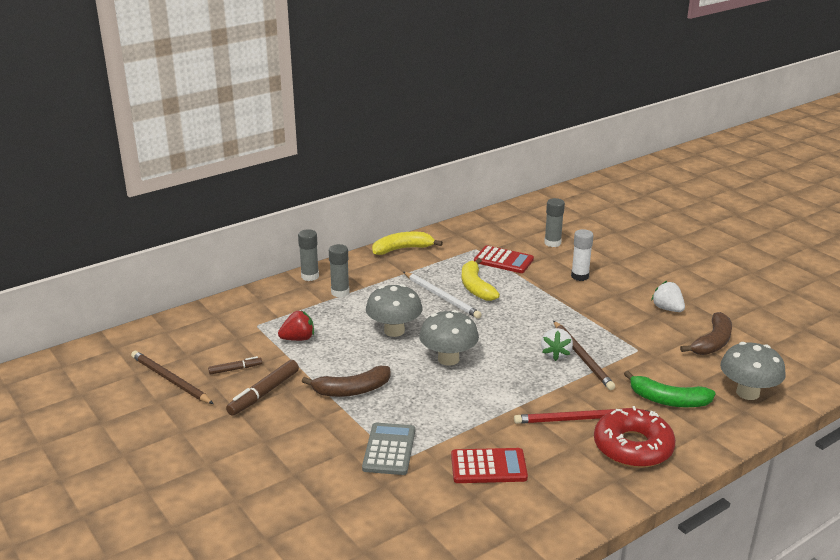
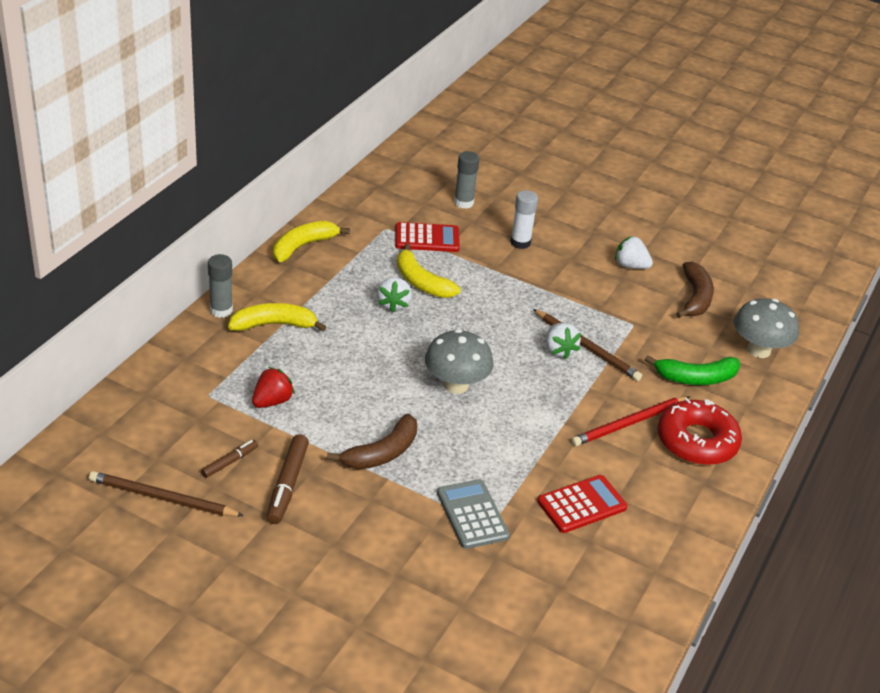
camera: 30 degrees left, 10 degrees up
(340, 292) = (274, 325): grey glue stick -> yellow banana
(394, 331) = (373, 363): grey mushroom -> none
(442, 297) = (393, 304): white pencil -> white strawberry

